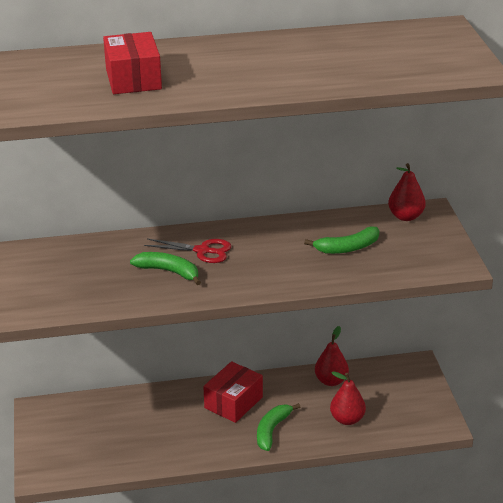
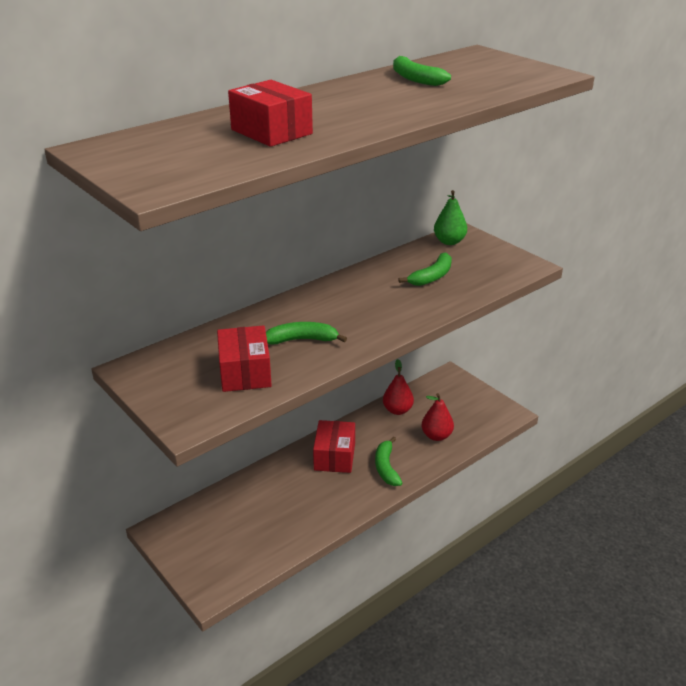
camera: 30 degrees left, 0 degrees up
(96, 285) = (245, 372): none -> red box
(202, 251) = (313, 314): red scissors -> none
(333, 47) = (415, 79): none -> green banana
(405, 216) = (449, 242): red pear -> green pear

